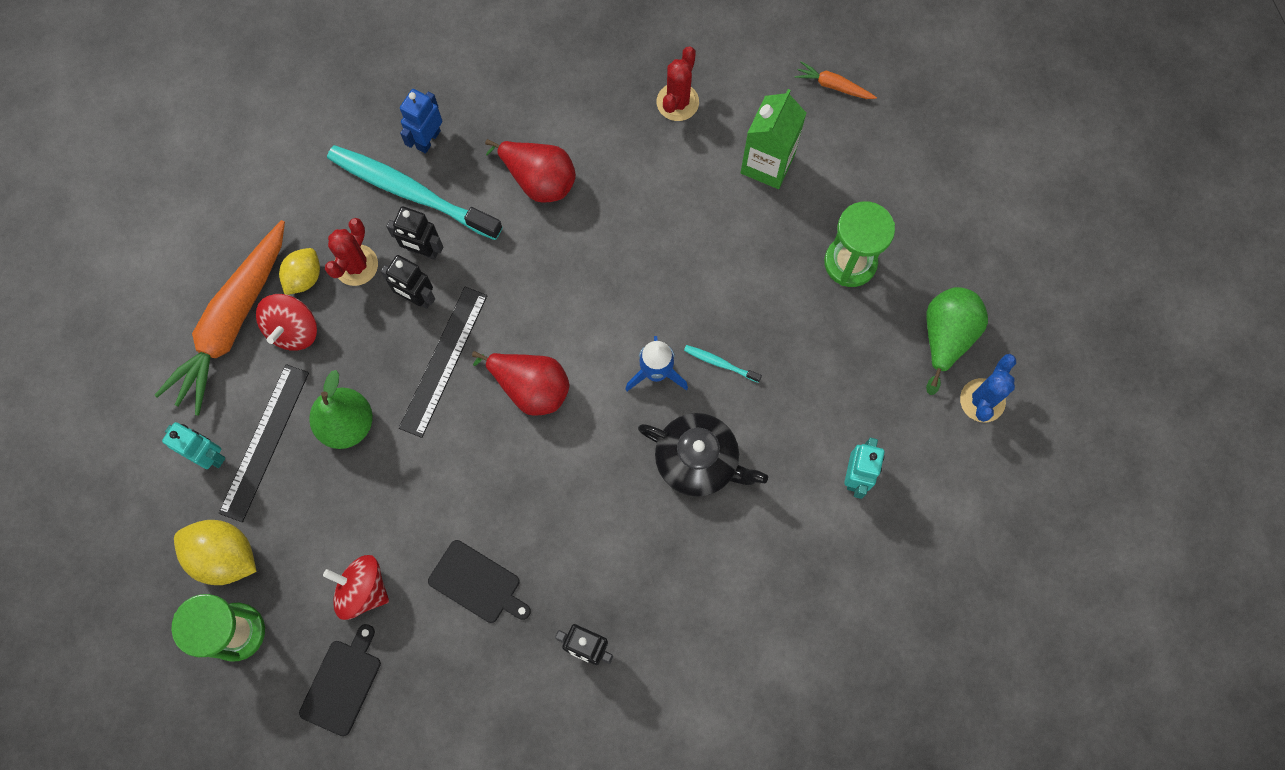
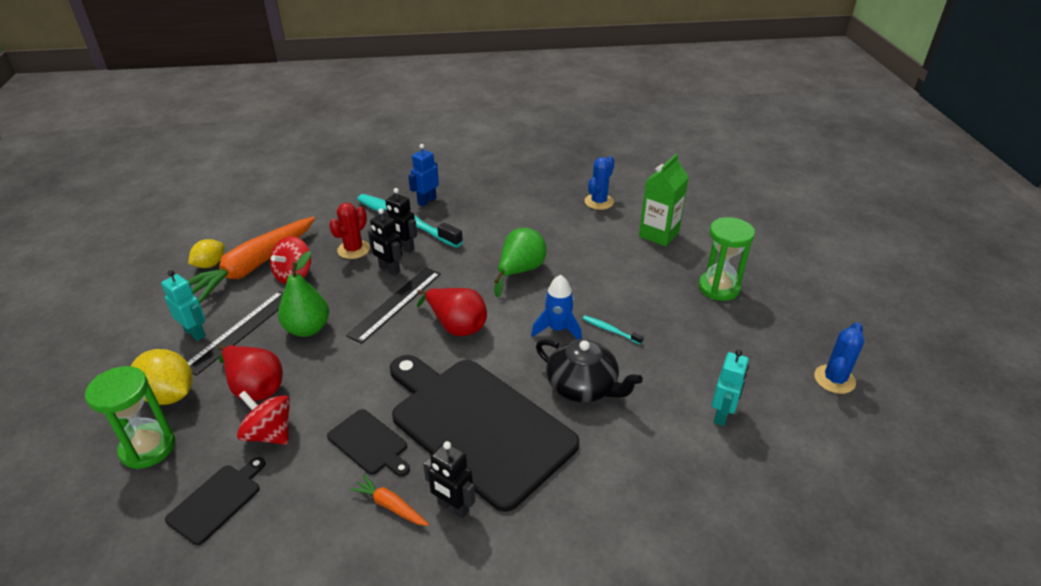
camera: 10 degrees right, 35 degrees down
(304, 277) = (315, 251): yellow lemon -> yellow lemon (210, 264)
(538, 180) = (495, 225): red pear -> red pear (255, 387)
(589, 538) = (477, 426): none -> black cutting board
(677, 102) = (599, 202): red cactus -> blue cactus
(833, 86) = (708, 205): orange carrot -> orange carrot (390, 506)
(946, 337) = (799, 337): green pear -> green pear (520, 271)

